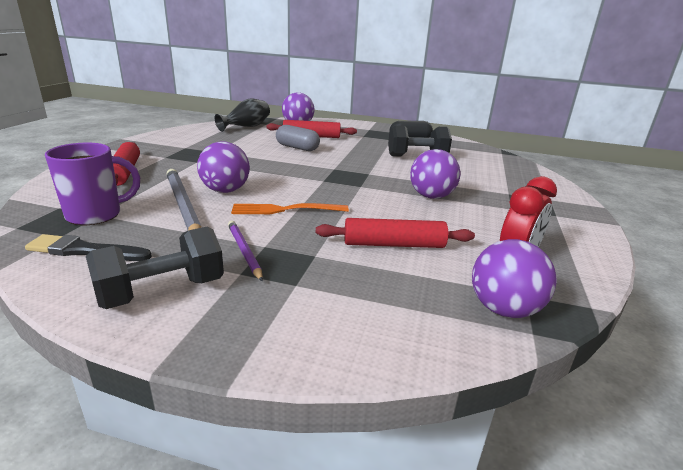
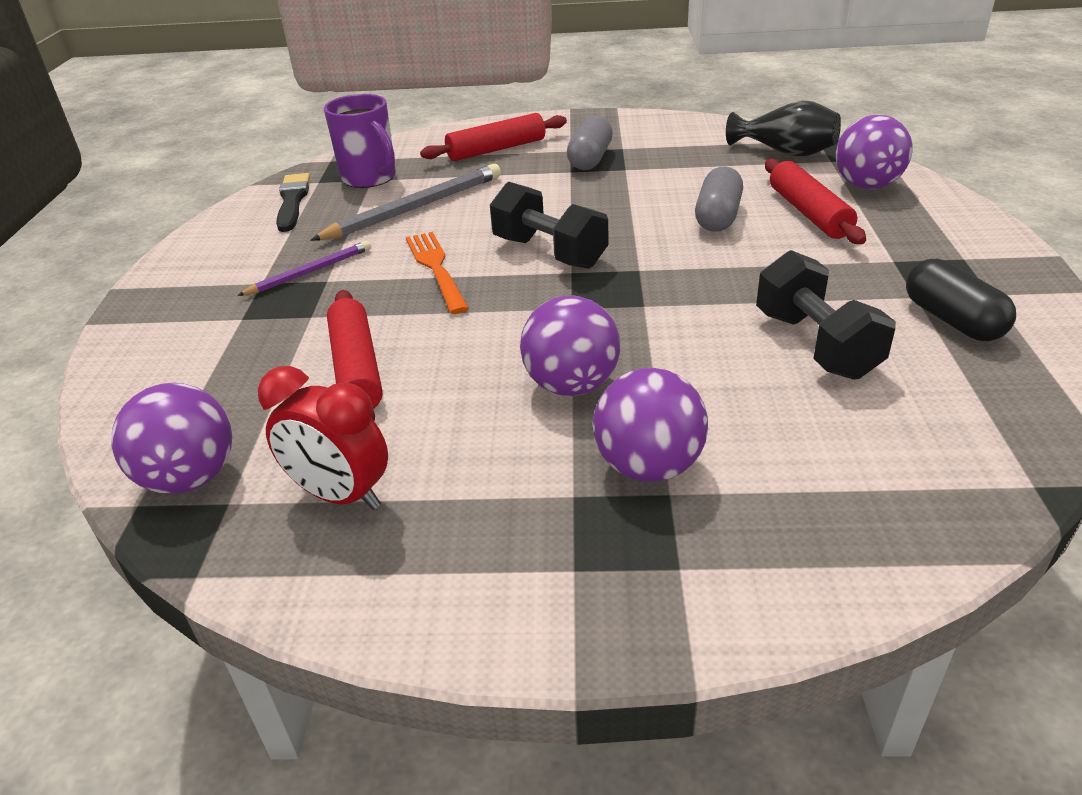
camera: 80 degrees right, 10 degrees up
(162, 291) = (223, 256): black dumbbell -> black dumbbell (549, 252)
(188, 155) = (590, 159): none -> grey capsule
(225, 190) = (477, 216): purple ball -> purple ball (648, 466)

